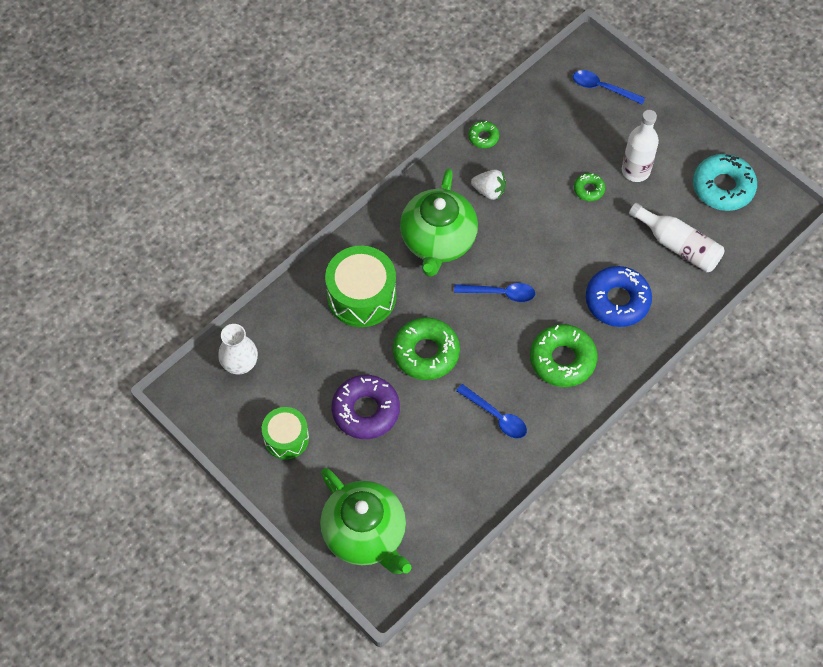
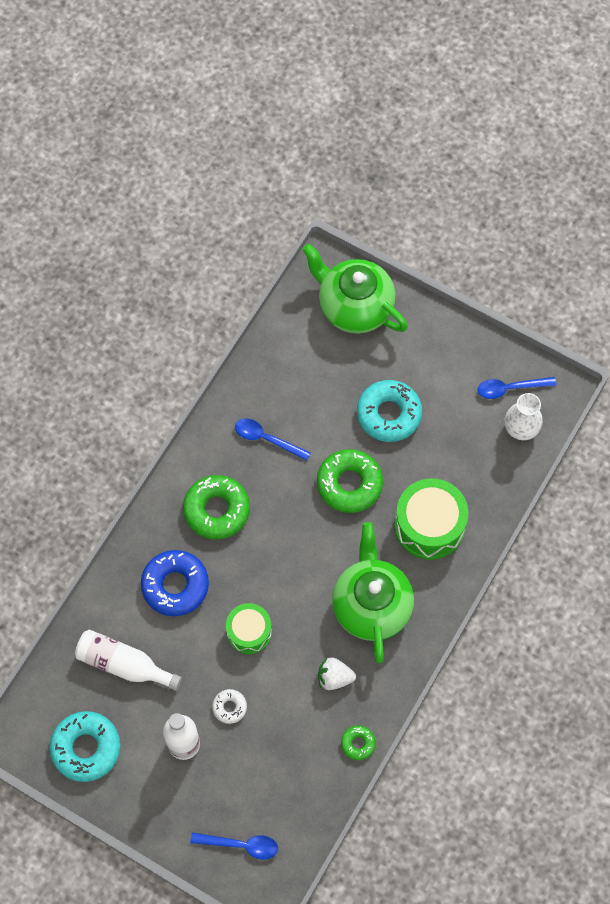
camera: 165 degrees right, 5 degrees up
(286, 438) = (452, 371): green drum -> green drum (249, 632)
(366, 410) = (389, 414): purple donut -> turquoise donut
(500, 293) = (294, 564): blue spoon -> blue spoon (510, 388)
(589, 189) = (229, 707): green donut -> white donut

